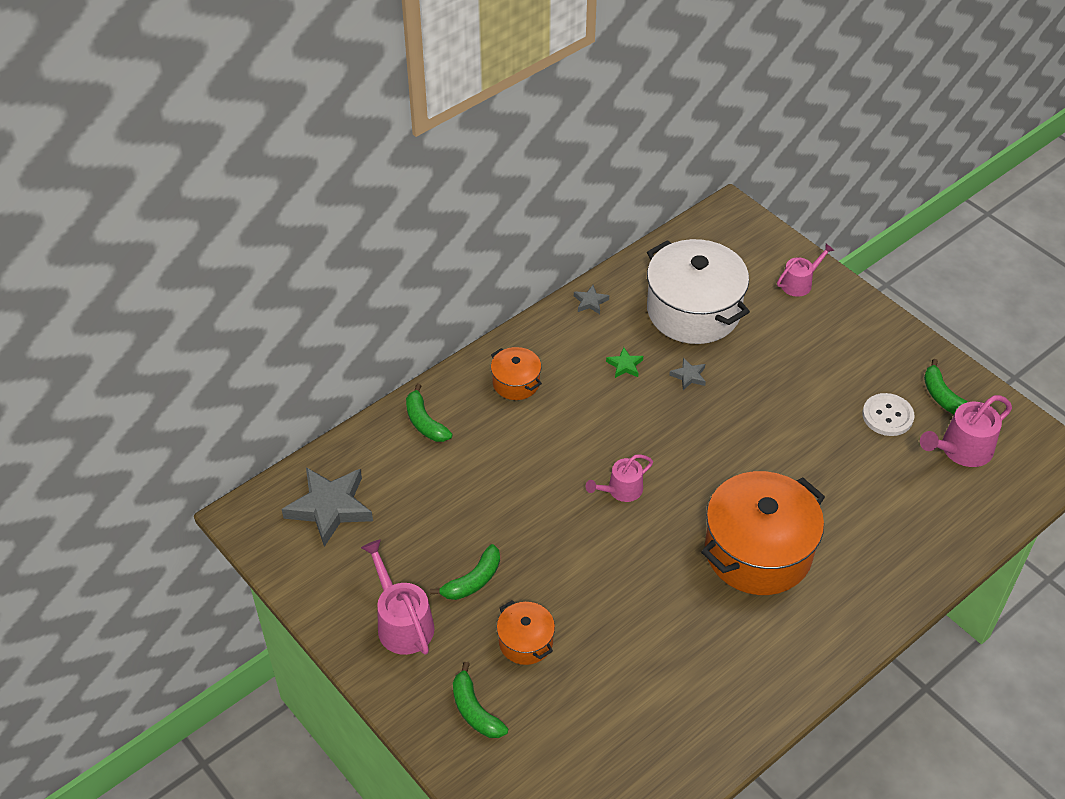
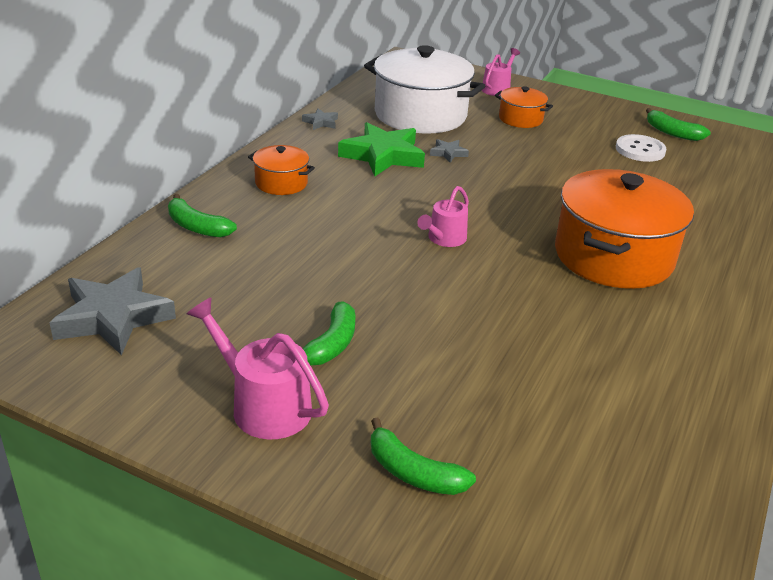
camera: 25 degrees left, 15 degrees down
(526, 641) = (430, 386): orange pot -> orange pot (520, 119)
(625, 365) = (383, 155): green star -> green star, size x2.22
(961, 450) = (718, 159): pink watering can -> none

